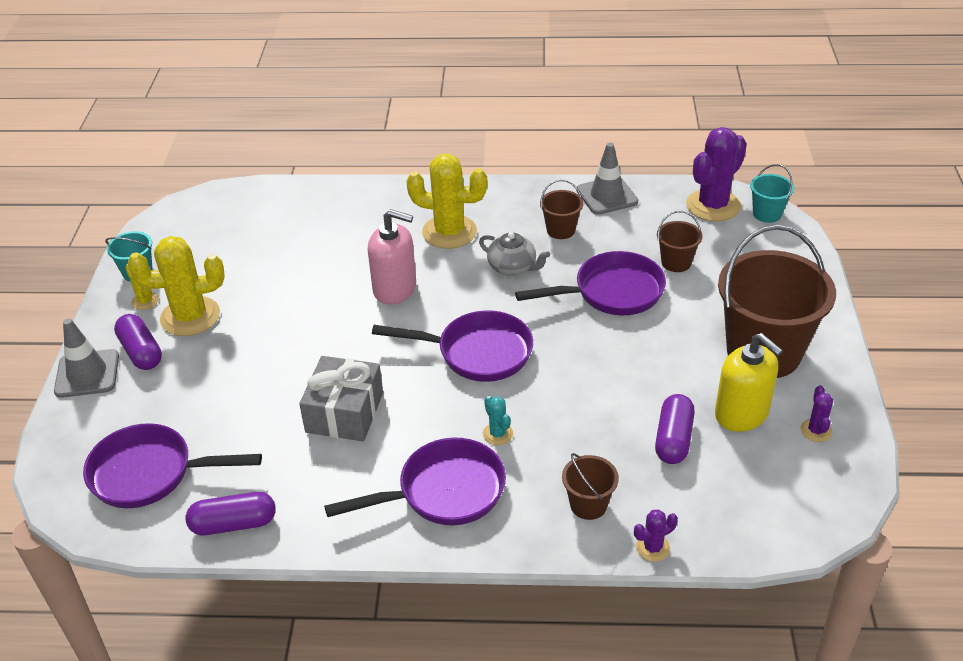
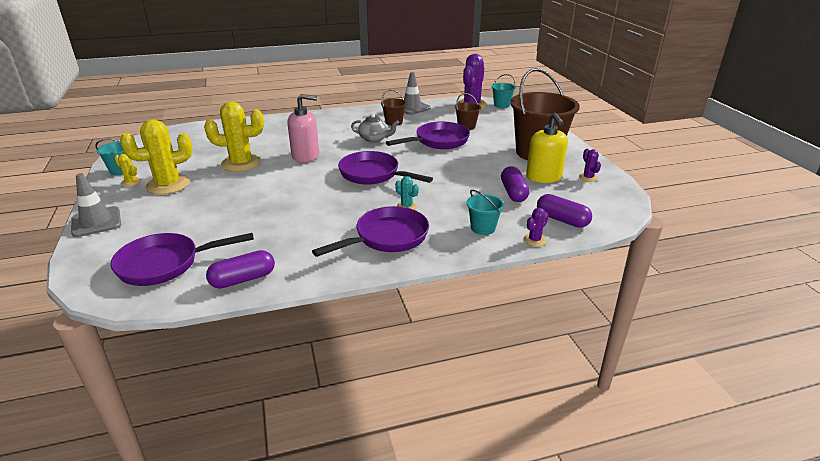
camera: 20 degrees left, 10 degrees down
(141, 352) = (136, 206): purple capsule -> purple capsule (562, 220)
(344, 412) = (299, 212): grey gift -> none
(449, 232) = (328, 130): yellow cactus -> yellow cactus (241, 163)
(477, 352) = (373, 174): purple pan -> purple pan turned 135 degrees counterclockwise
(588, 505) = (483, 228): brown bucket -> turquoise bucket
(741, 414) = (543, 177): yellow soap dispenser -> yellow soap dispenser turned 45 degrees clockwise

